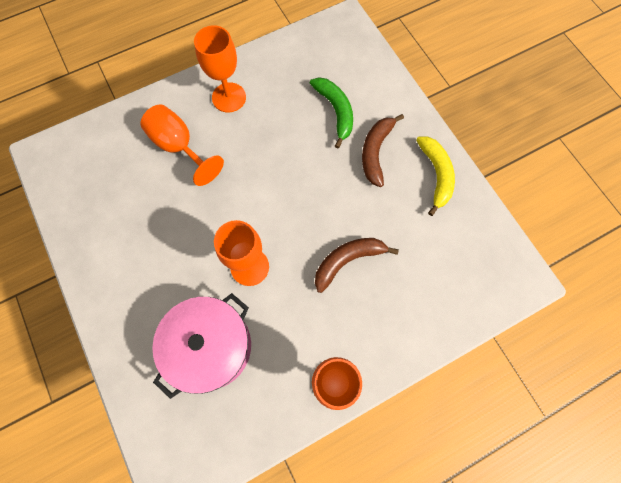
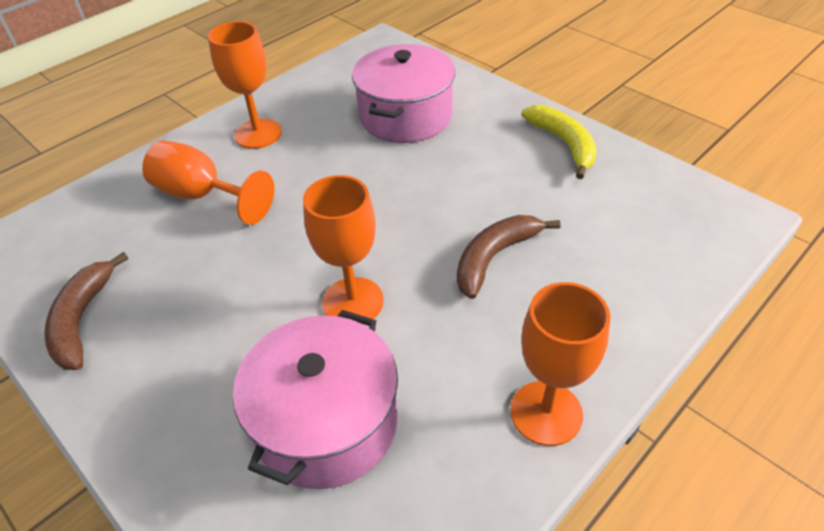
camera: 15 degrees left, 25 degrees down
(335, 111) = (405, 116): green banana -> pink pot
(375, 152) = (475, 141): brown banana -> brown banana (82, 319)

